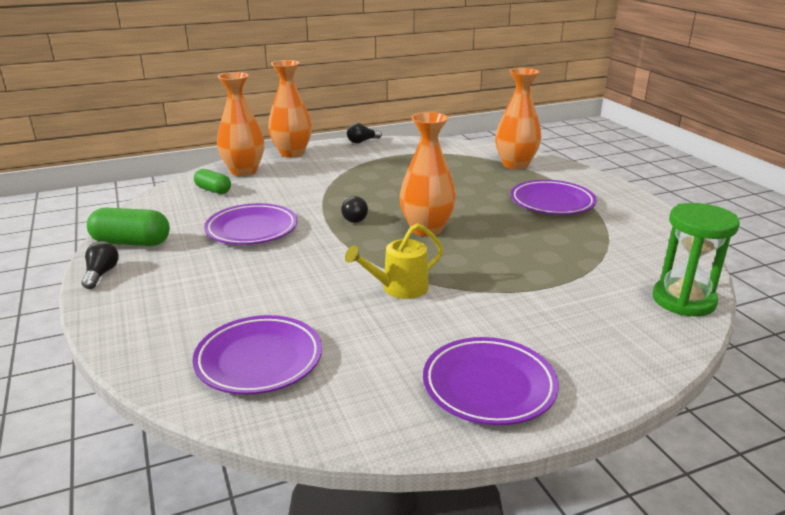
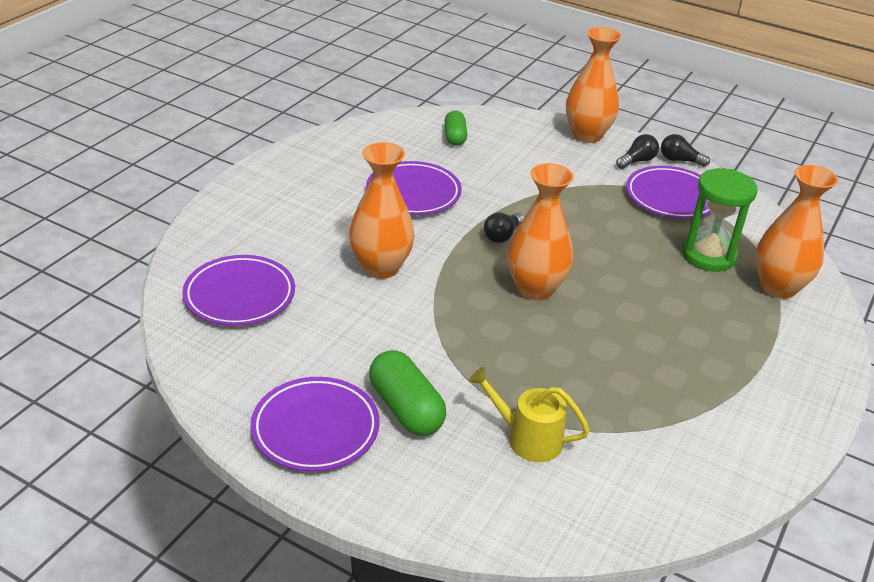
camera: 50 degrees right, 10 degrees up
(101, 274) = (270, 165): black light bulb -> black light bulb (637, 161)
(131, 242) = (325, 151): green capsule -> green capsule (406, 408)
(244, 171) = (511, 131): orange vase -> orange vase (381, 267)
(399, 288) = (409, 319): yellow watering can -> yellow watering can (527, 438)
(552, 202) = (711, 350): purple plate -> purple plate (671, 197)
(683, 300) = (595, 519): green hourglass -> green hourglass (708, 255)

